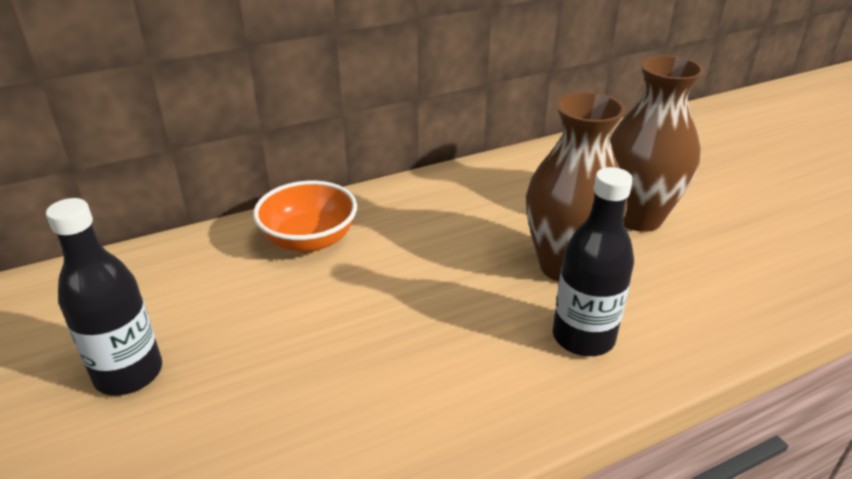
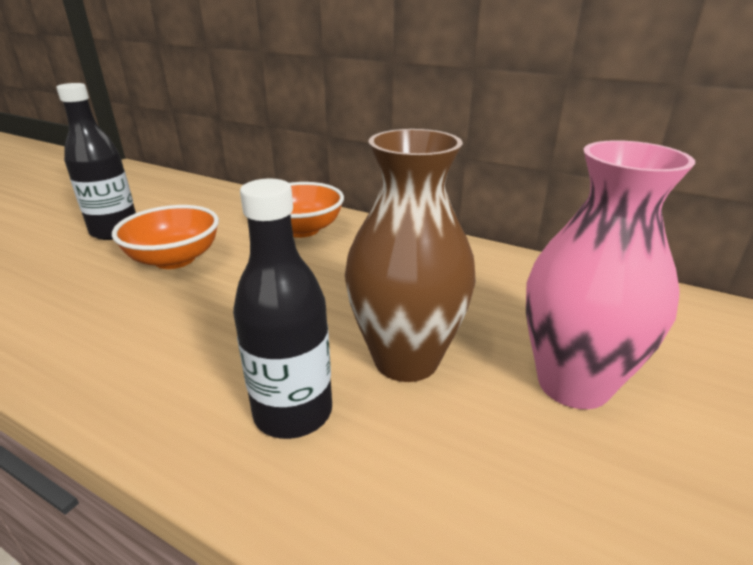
camera: 55 degrees right, 5 degrees down
(272, 340) = (175, 259): none -> orange bowl
(638, 218) = (573, 384): brown vase -> pink vase

